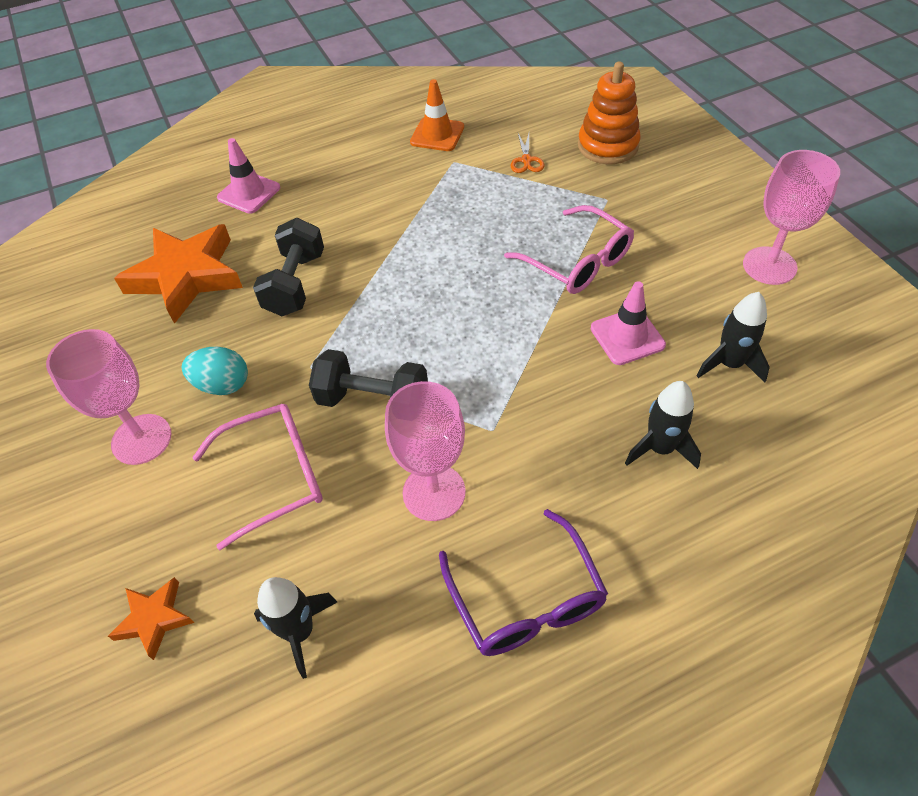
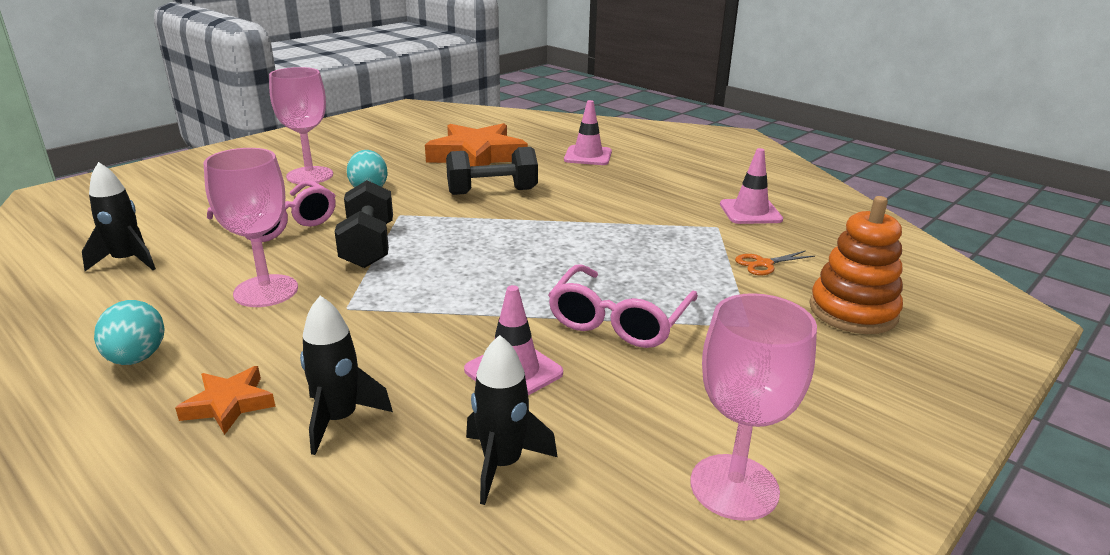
camera: 65 degrees right, 25 degrees down
(154, 619) = (151, 211): orange star -> orange star (229, 404)
(437, 135) = (750, 212): orange traffic cone -> pink traffic cone
(526, 599) = (137, 358): purple glasses -> turquoise egg

